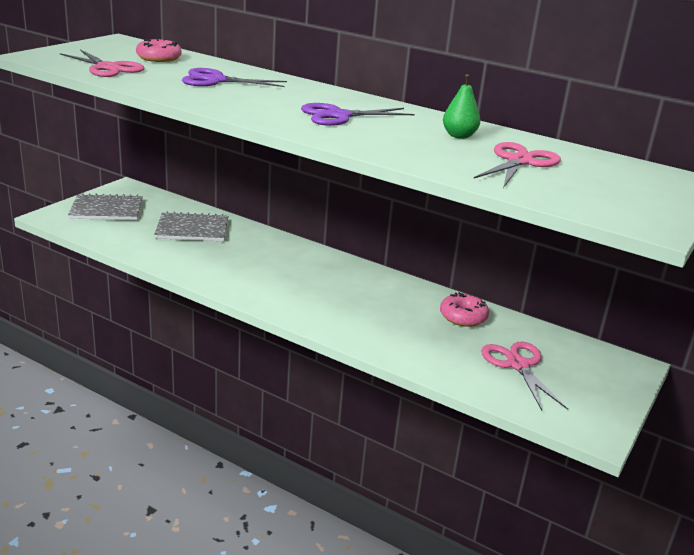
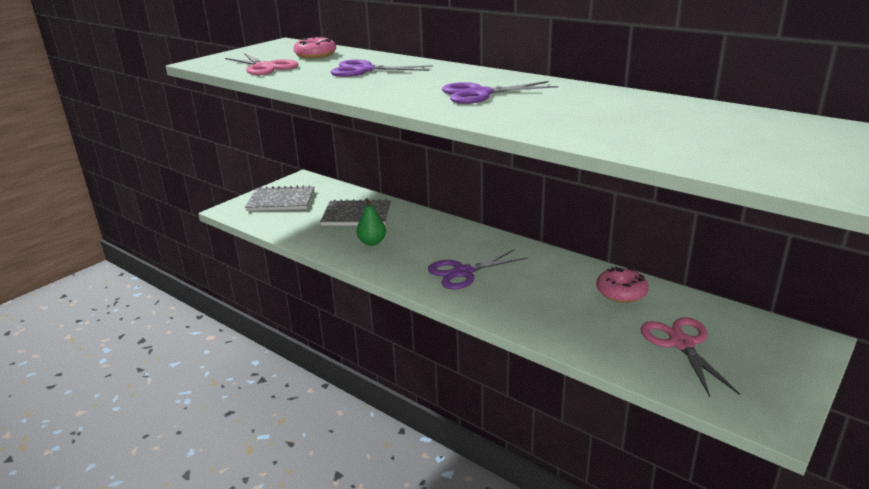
camera: 10 degrees right, 0 degrees up
(308, 292) = (462, 272): none -> purple scissors
(459, 136) = (605, 104): green pear -> green pear (372, 242)
(520, 161) = (672, 126): pink scissors -> none

